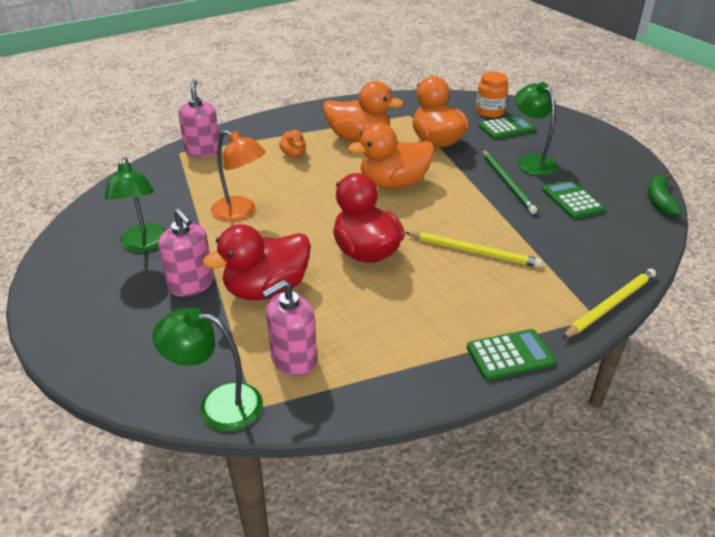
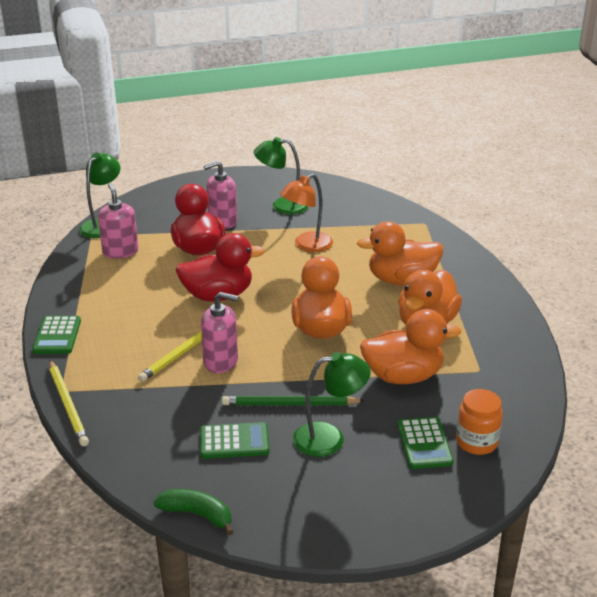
camera: 105 degrees right, 5 degrees down
(203, 151) = (424, 234): pink soap dispenser -> pink soap dispenser (221, 361)
(293, 154) = (401, 280): orange duck -> orange duck, size x2.08

